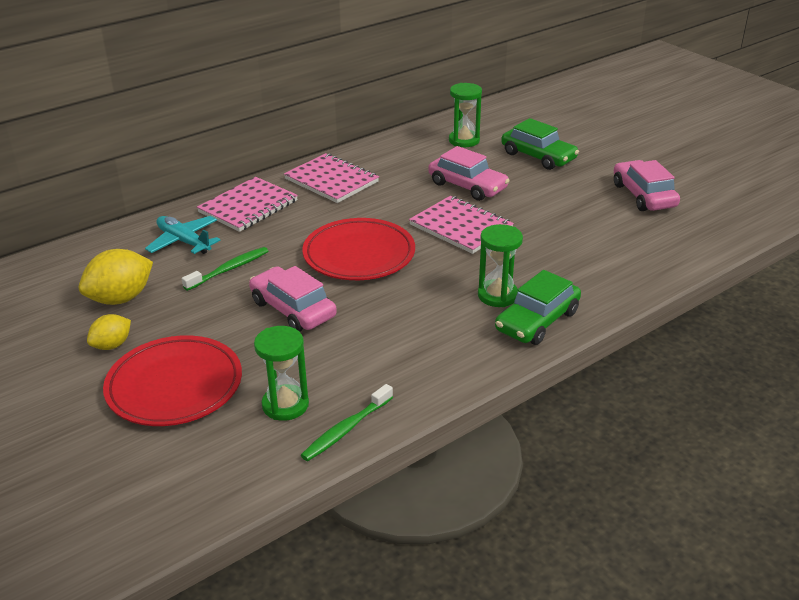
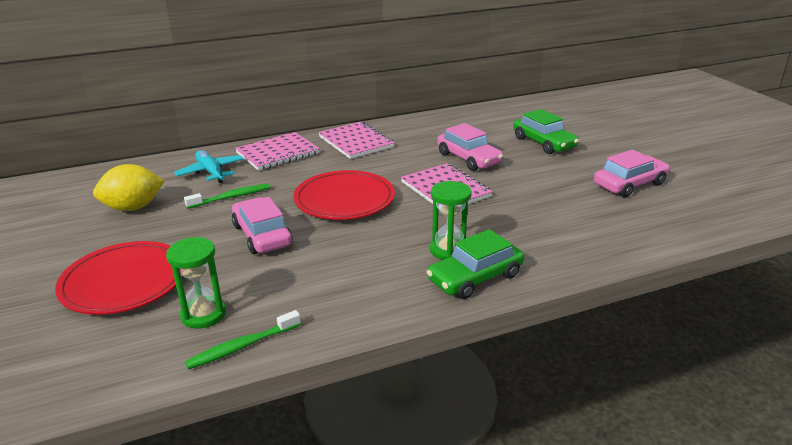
camera: 15 degrees right, 5 degrees down
(112, 345) = (100, 242): yellow lemon -> none
(464, 140) = (484, 125): green hourglass -> none
(644, 195) = (630, 184): pink car -> pink car turned 60 degrees clockwise

